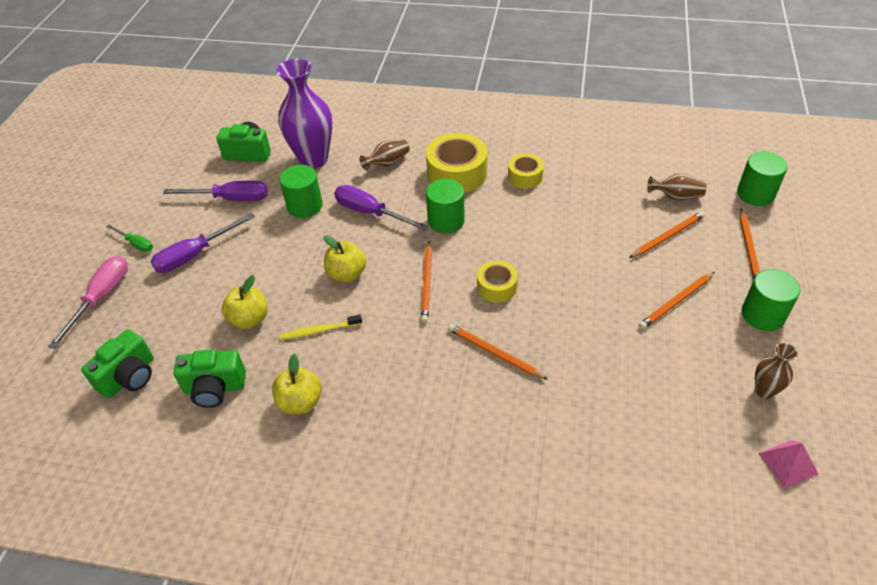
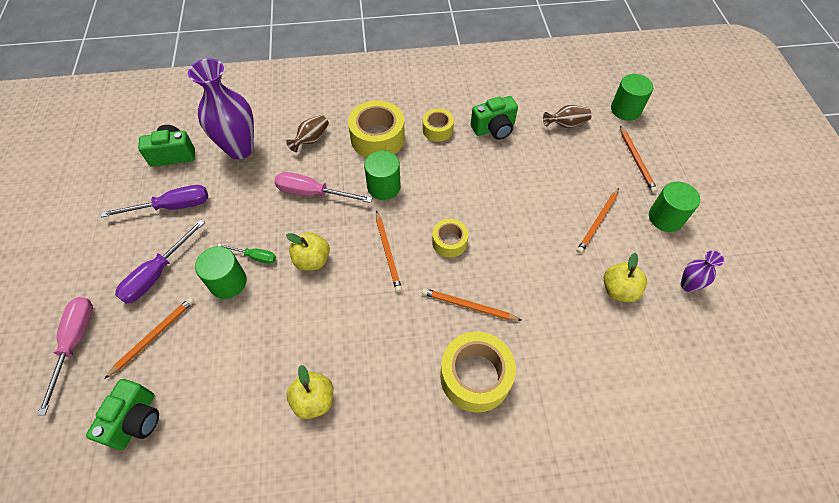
camera: 20 degrees left, 10 degrees up
(136, 244) = (91, 276): green screwdriver -> green screwdriver (255, 257)
(215, 388) = (227, 408): green camera -> green camera (494, 128)
(249, 319) = (235, 328): yellow apple -> yellow apple (619, 290)
(305, 206) = (248, 199): green cylinder -> green cylinder (228, 282)
(319, 331) = (307, 323): yellow toothbrush -> none
(370, 213) = (313, 193): purple screwdriver -> pink screwdriver
(475, 422) = (475, 376): none -> yellow tape
(667, 236) = (571, 163): orange pencil -> orange pencil (153, 336)
(764, 391) = (688, 285): brown vase -> purple vase
(787, 463) = (724, 344): pink pyramid -> none

